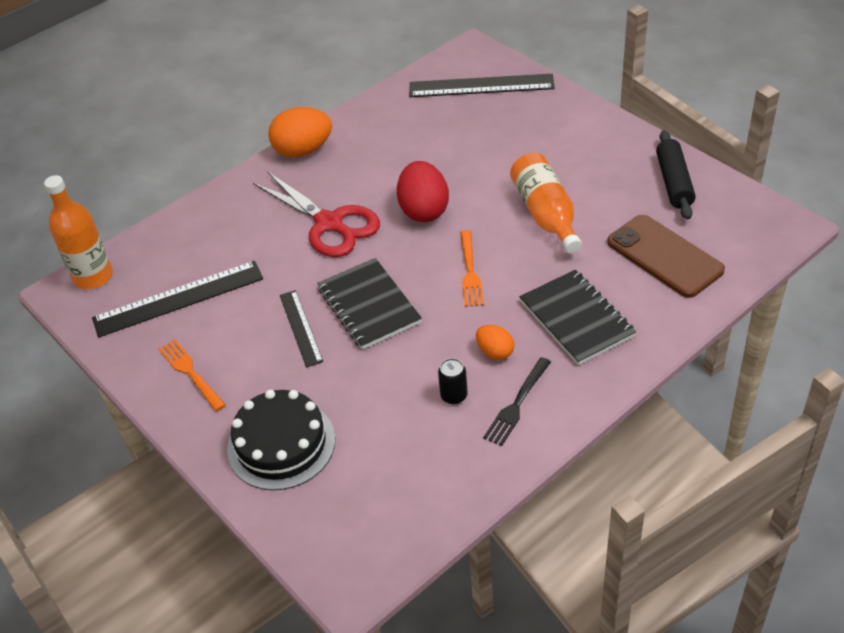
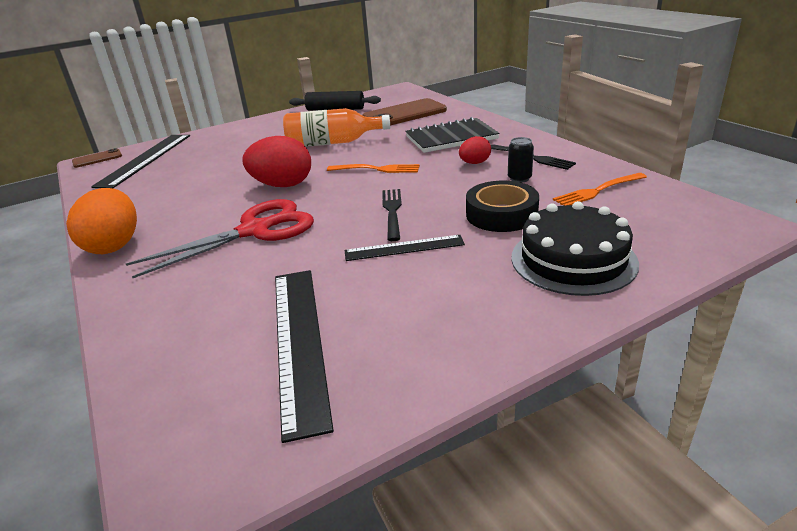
camera: 80 degrees left, 15 degrees down
(93, 277) = (176, 447): orange bottle -> none
(190, 373) = (447, 327): orange fork -> orange fork (598, 191)
(366, 387) = (501, 214): none -> black tape
(368, 306) = (392, 212): black notebook -> black fork
(479, 51) = (97, 159): none -> brown phone
(495, 352) = (474, 163): orange egg -> red egg

